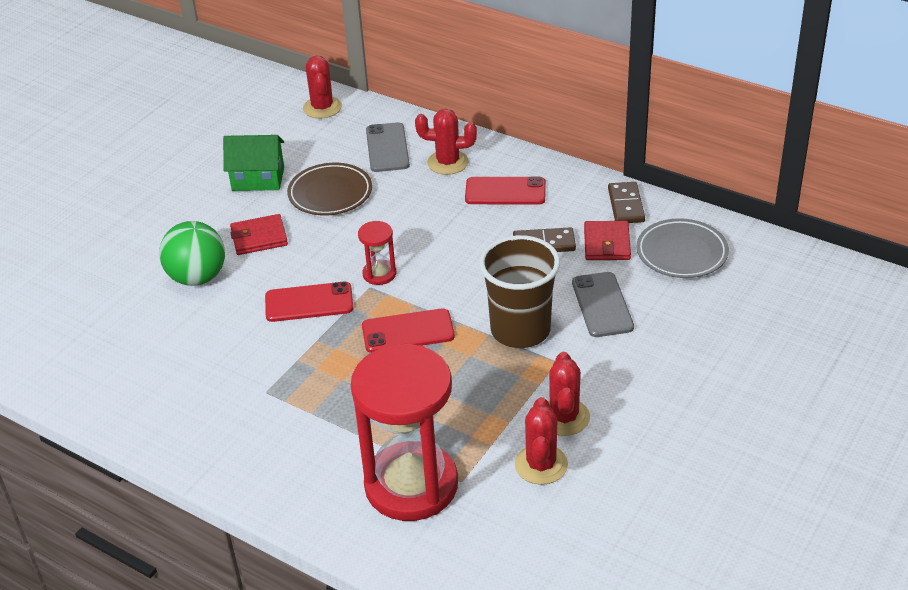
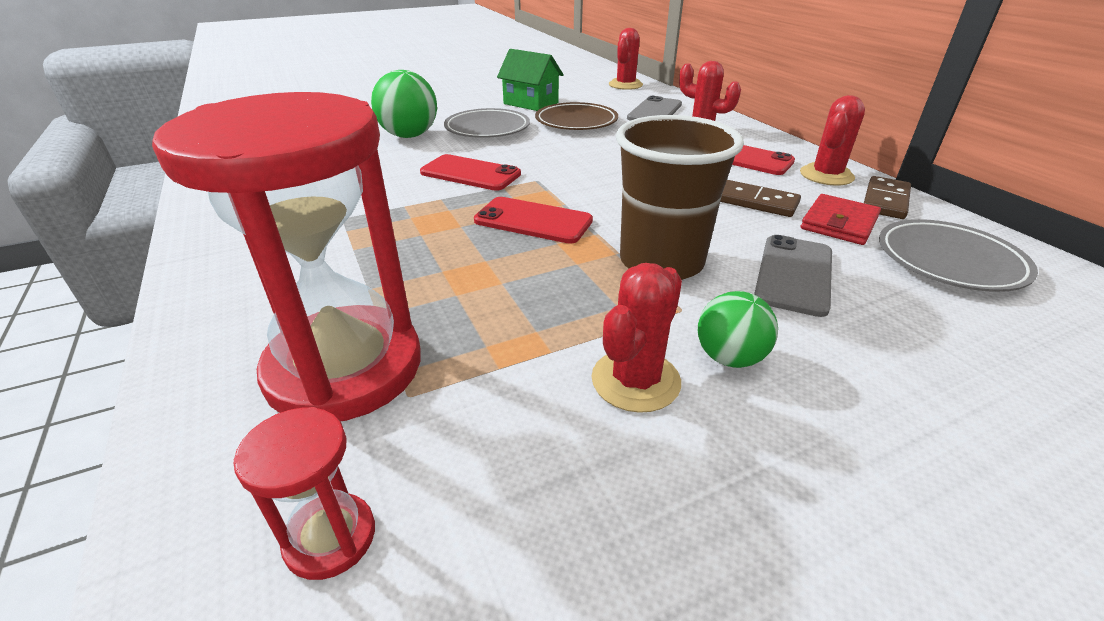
camera: 30 degrees right, 5 degrees down
(259, 237) = (487, 129): red wallet -> grey plate
(379, 274) = (557, 174): red hourglass -> red hourglass (330, 538)
(541, 464) = (540, 431): red cactus -> red cactus (826, 175)
(600, 381) = (729, 357): none -> green ball

